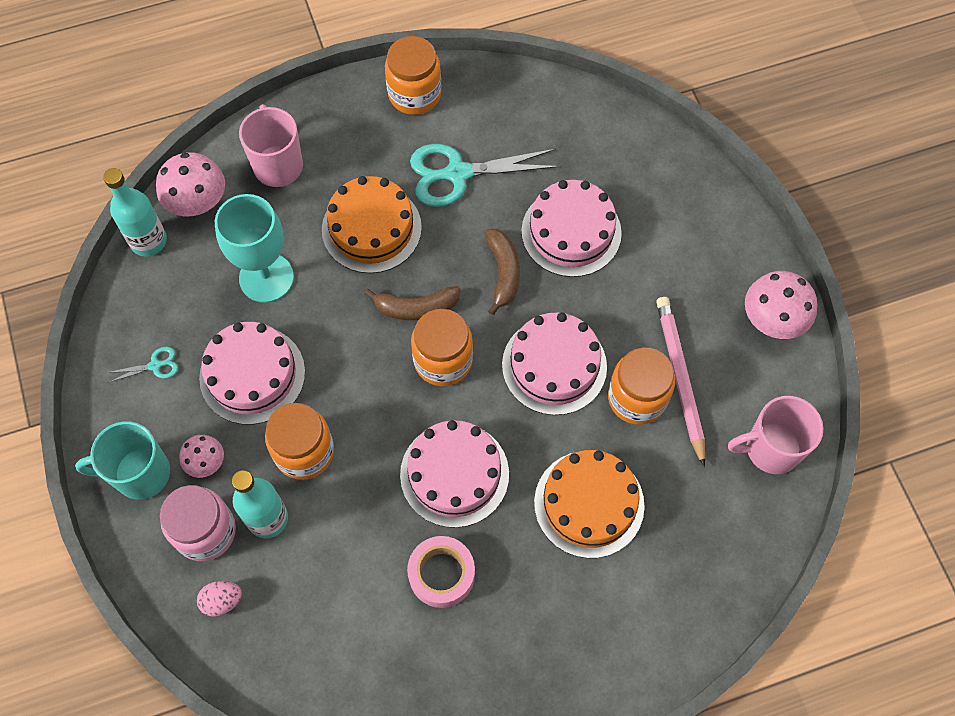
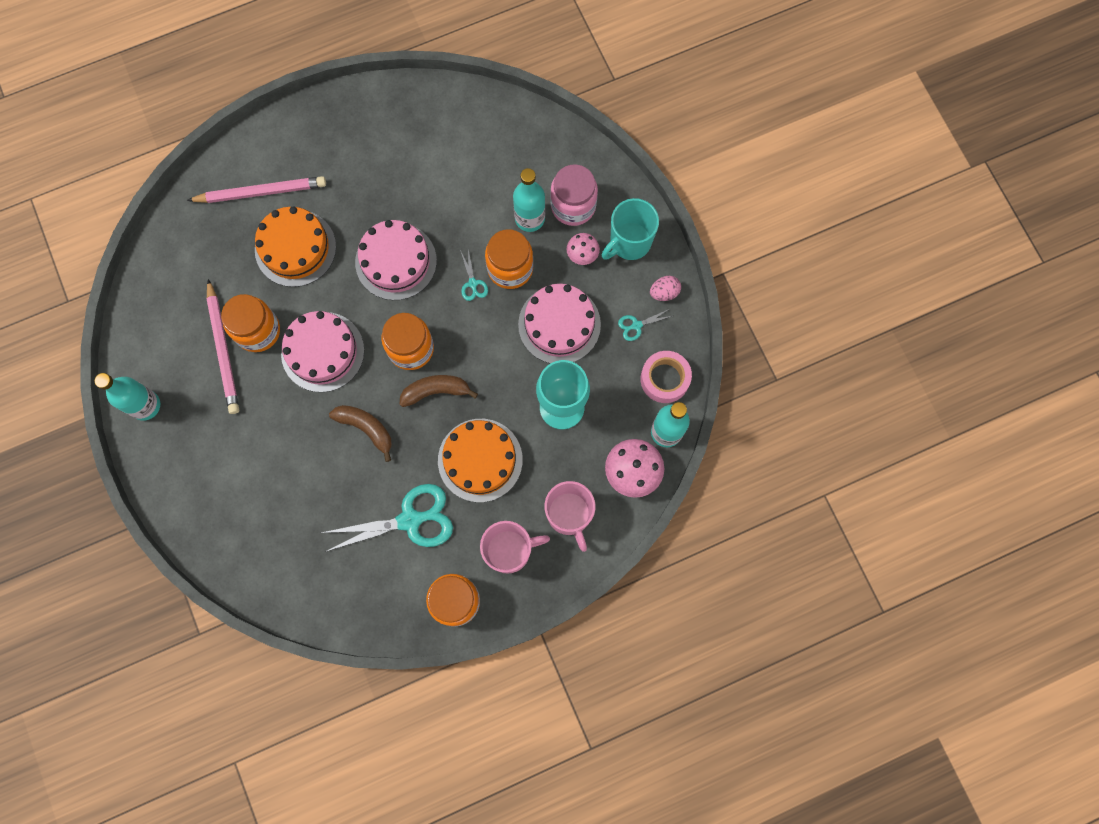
camera: 175 degrees right, 10 degrees up
(140, 473) = (629, 242): turquoise mug -> turquoise mug turned 150 degrees clockwise
(222, 601) = (552, 161): pink egg -> pink egg (664, 292)
(356, 436) = (473, 283): none -> turquoise scissors
(441, 574) = (400, 191): pink tape -> pink tape (664, 379)
(503, 273) = (366, 428): brown banana -> brown banana turned 135 degrees clockwise
(571, 232) = (310, 471): pink cake -> none
(637, 590) = (261, 192): none -> pink pencil
(770, 449) = (157, 300): pink mug -> pink mug (510, 551)
(772, 319) = (145, 405): pink mushroom -> turquoise bottle

